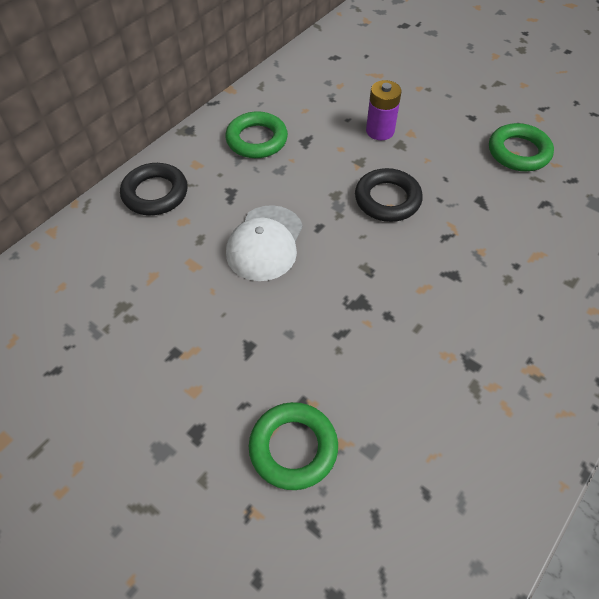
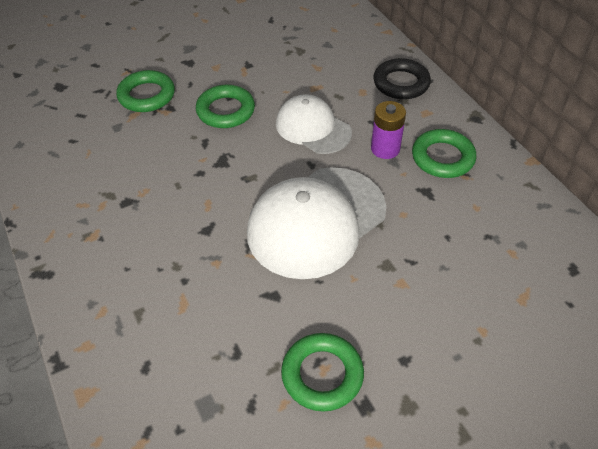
camera: 115 degrees right, 5 degrees down
(277, 337) = (225, 111): none -> green ring
(380, 131) = (416, 256): purple battery -> purple battery (385, 149)
(387, 199) = (316, 221): black ring -> white cap

